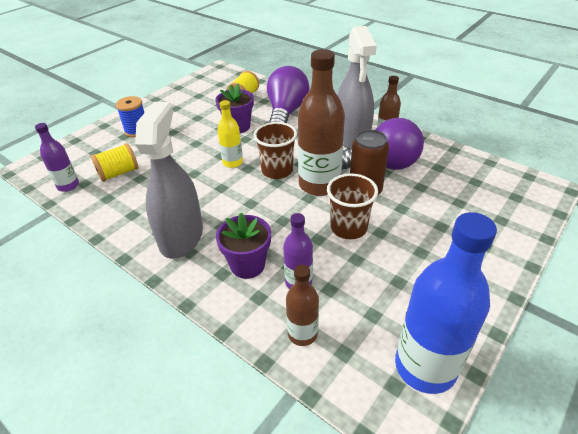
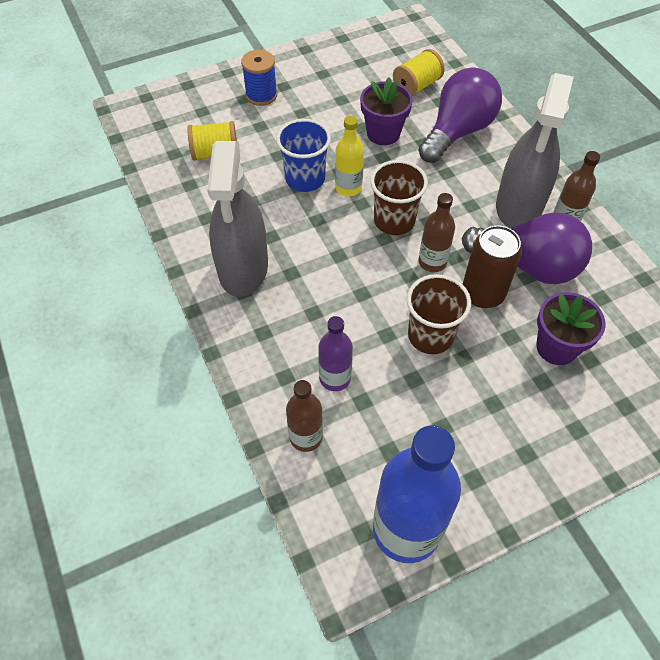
camera: 25 degrees right, 15 degrees up
(68, 186) = (156, 151): purple bottle -> none
(181, 236) = (243, 268): grey spray bottle -> grey spray bottle turned 150 degrees clockwise
(197, 167) = (305, 179): none -> blue cup
(247, 265) = (293, 334): purple flower pot -> purple flower pot (556, 347)
(319, 185) = (432, 262): brown bottle -> brown bottle, size x0.53

